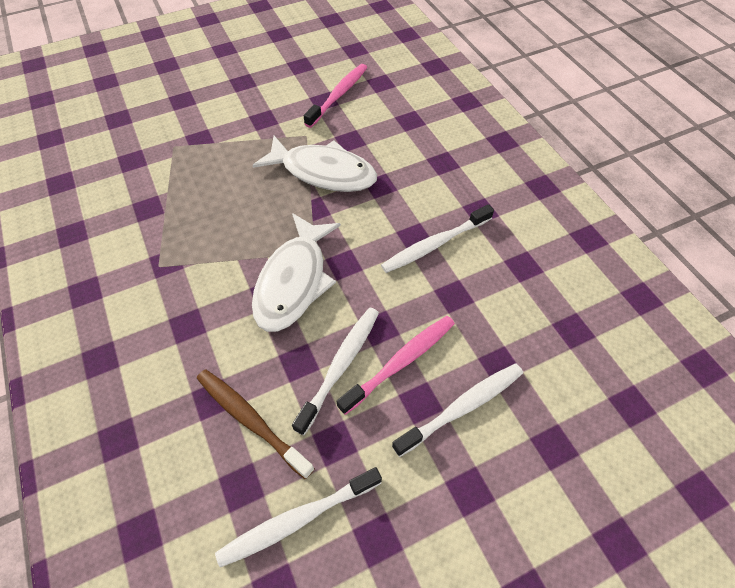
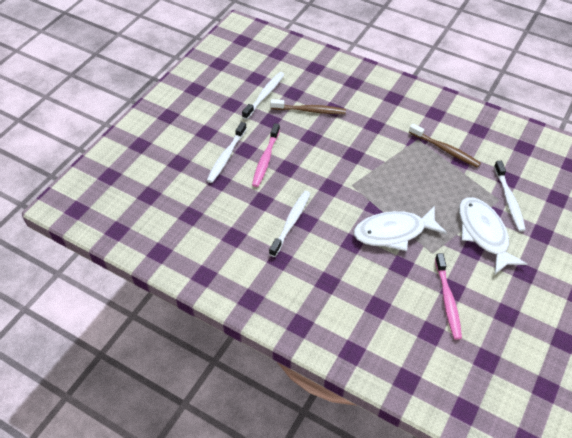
camera: 145 degrees right, 5 degrees down
(147, 231) = (445, 150): none -> brown toothbrush
(294, 281) = (346, 166): white fish -> white fish (483, 233)
(340, 366) = (291, 145): white toothbrush -> white toothbrush (509, 200)

